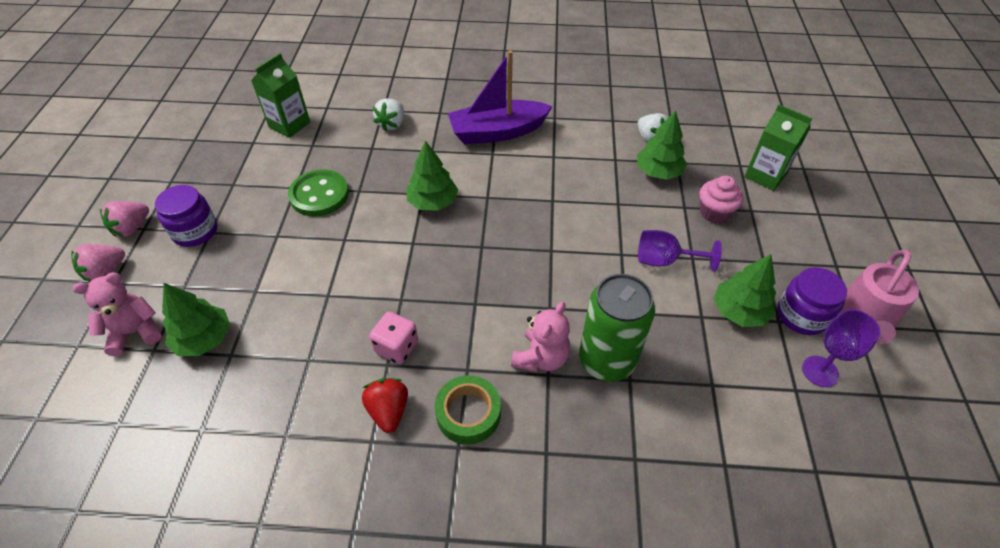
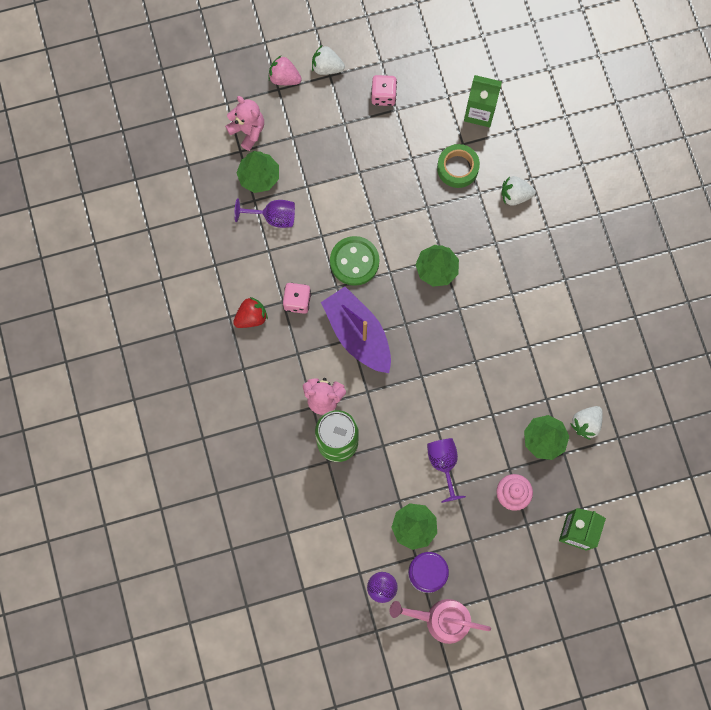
camera: 70 degrees right, 25 degrees up
(132, 228) = (327, 67): pink strawberry -> white strawberry
(195, 231) = (341, 112): purple jar -> none
(209, 190) = (383, 96): none -> pink dice
(269, 339) = (273, 217): none -> purple goblet
(319, 195) = (410, 180): green button -> green button (354, 261)
(468, 413) = (267, 366): green tape -> green tape (457, 168)
(497, 132) = (541, 288): purple boat -> purple boat (358, 334)

